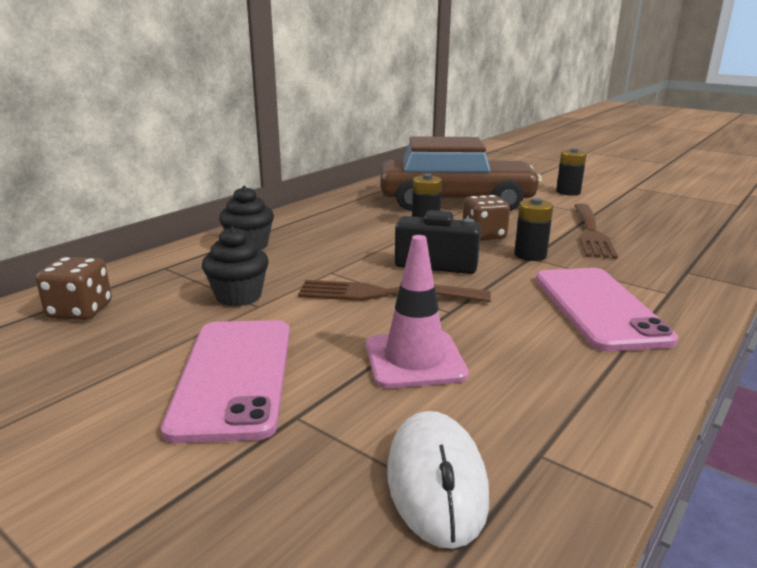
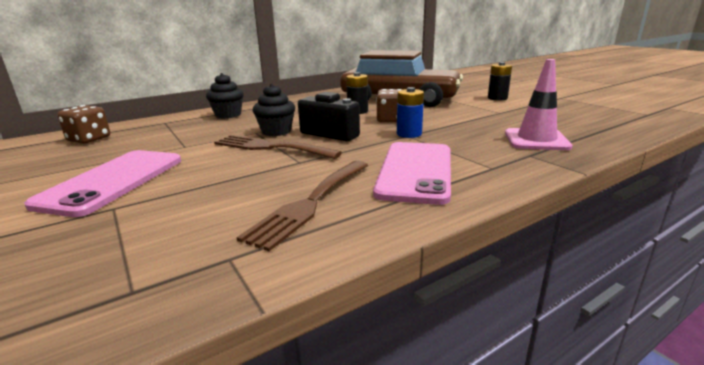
camera: 20 degrees right, 0 degrees up
(238, 296) = (181, 140): black cupcake -> black cupcake (276, 132)
(414, 360) = (232, 187): pink traffic cone -> pink traffic cone (536, 140)
(436, 481) = (134, 261): white mouse -> none
(530, 255) = (409, 134): black battery -> blue battery
(591, 233) = (479, 124): brown fork -> brown fork (310, 203)

